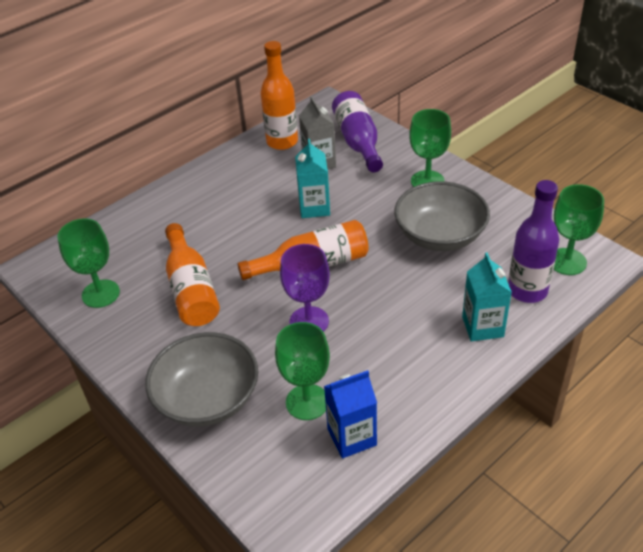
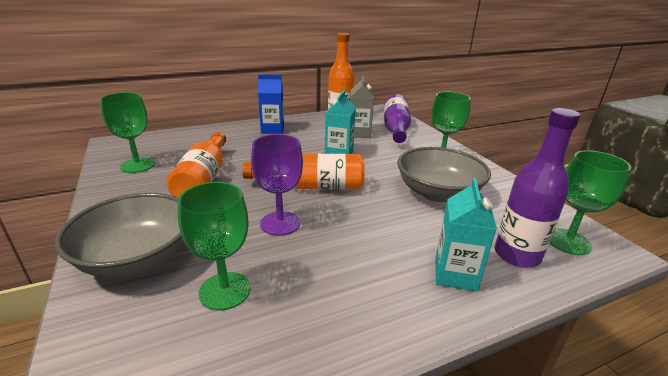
camera: 15 degrees right, 15 degrees down
(352, 437) = (244, 345): blue carton -> blue carton (272, 129)

